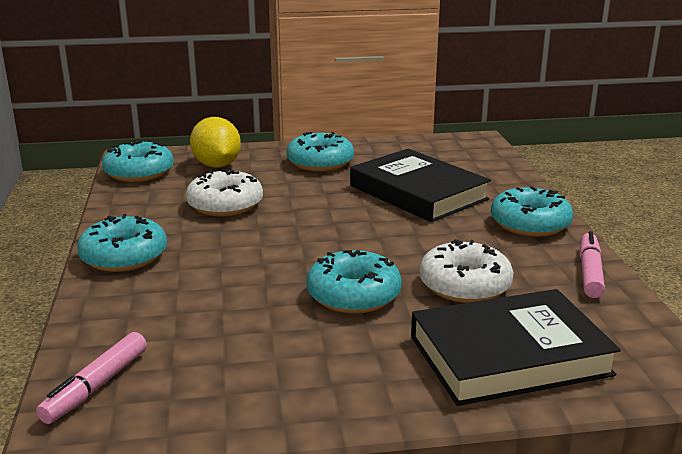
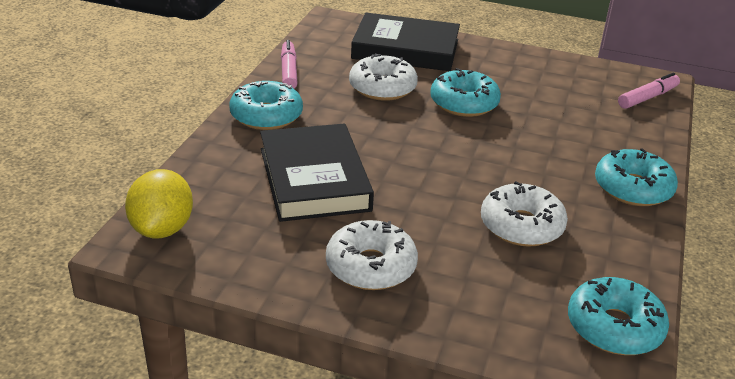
camera: 155 degrees left, 10 degrees up
(217, 165) = (505, 307): yellow lemon -> yellow lemon (162, 229)
(320, 162) = (371, 266): turquoise donut -> white donut
(589, 272) = (289, 71): pink marker -> pink marker turned 135 degrees clockwise

